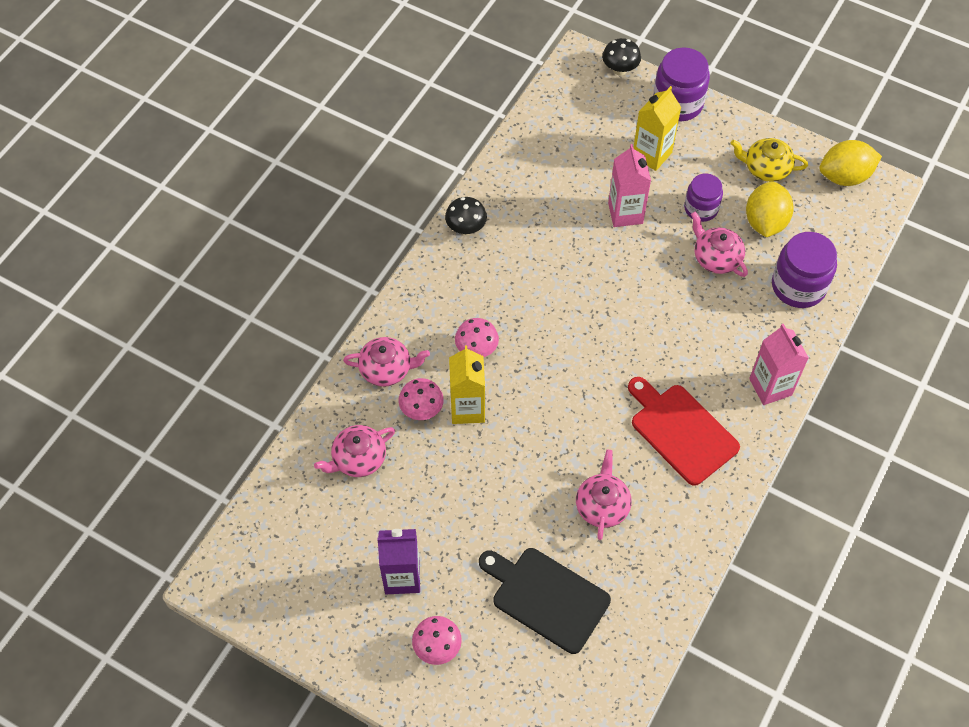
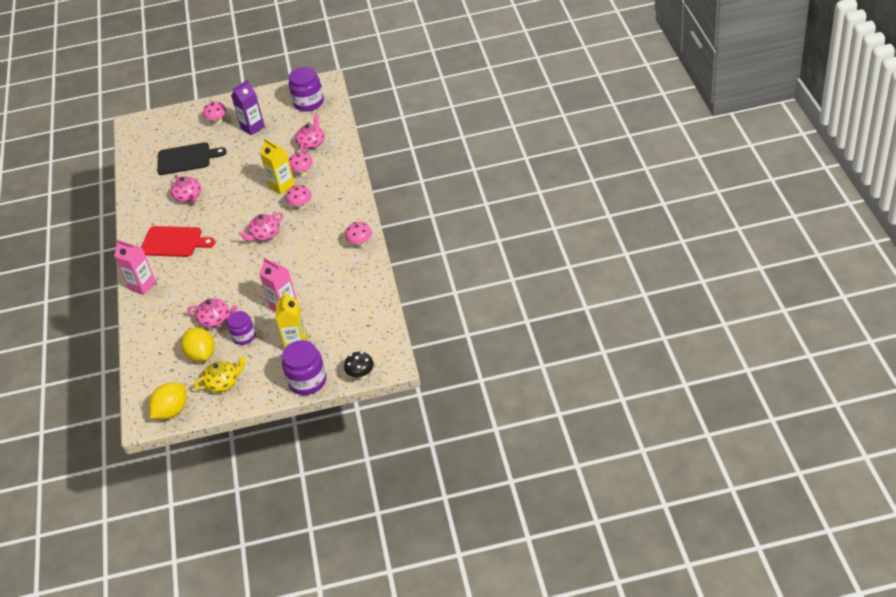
camera: 145 degrees right, 15 degrees down
(386, 369) = (334, 174): pink teapot -> pink teapot (265, 235)
(466, 228) = (360, 243): black mushroom -> pink mushroom
(798, 286) = (159, 337): purple jar -> purple jar (309, 103)

